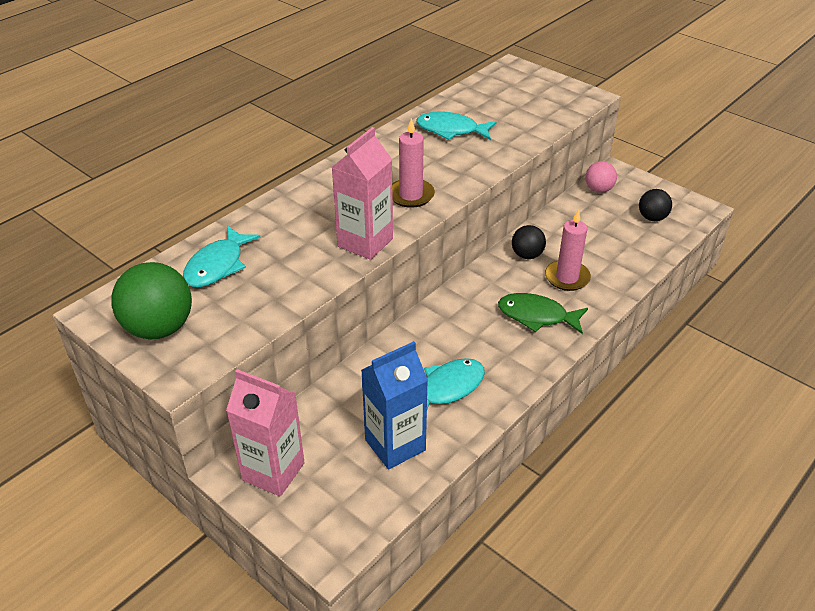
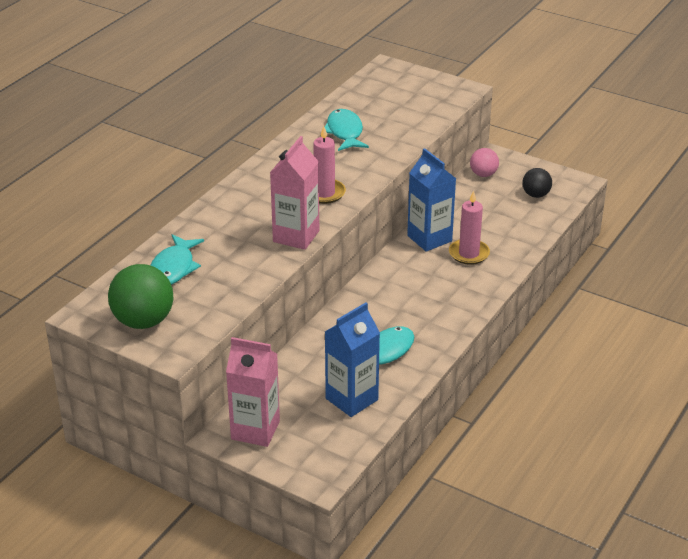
camera: 10 degrees left, 5 degrees down
(451, 130) = (345, 132): turquoise fish -> turquoise fish turned 75 degrees clockwise
(527, 255) = (429, 238): black ball -> blue carton
(537, 316) = (448, 288): green fish -> none

